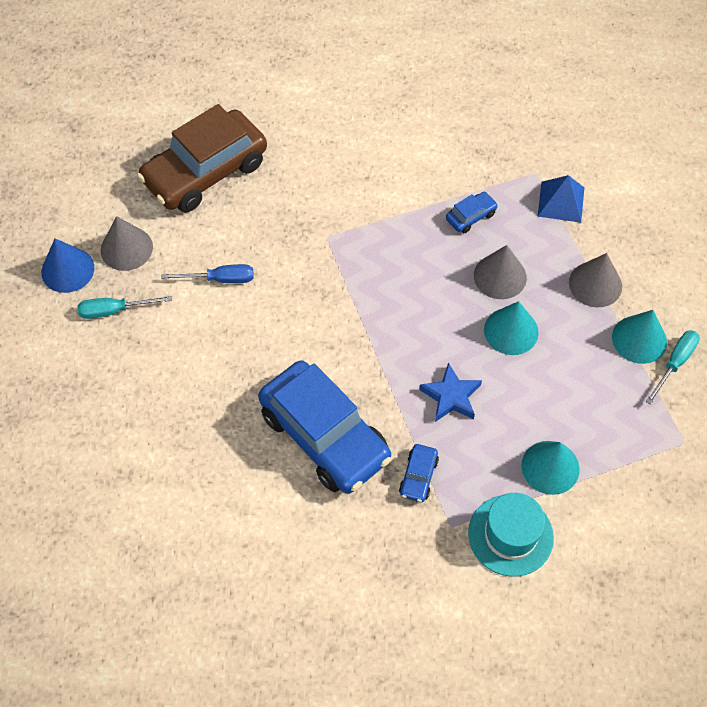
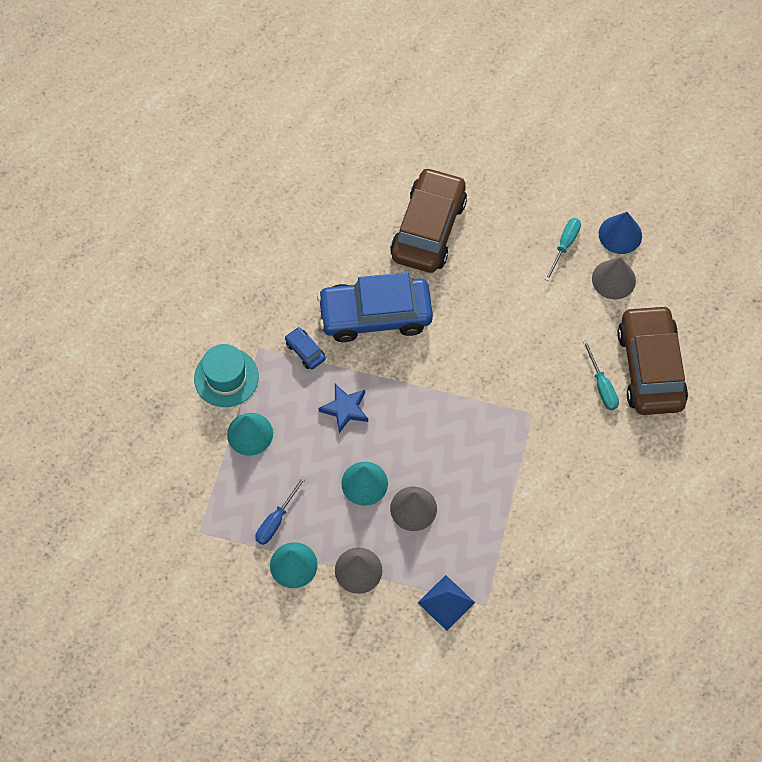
camera: 125 degrees right, 5 degrees up
(180, 450) = (428, 228): none -> brown car
(220, 279) = (544, 323): blue screwdriver -> blue screwdriver (276, 520)
(471, 216) = (479, 526): blue car -> none
(675, 363) = (258, 574): turquoise screwdriver -> turquoise screwdriver (602, 386)

